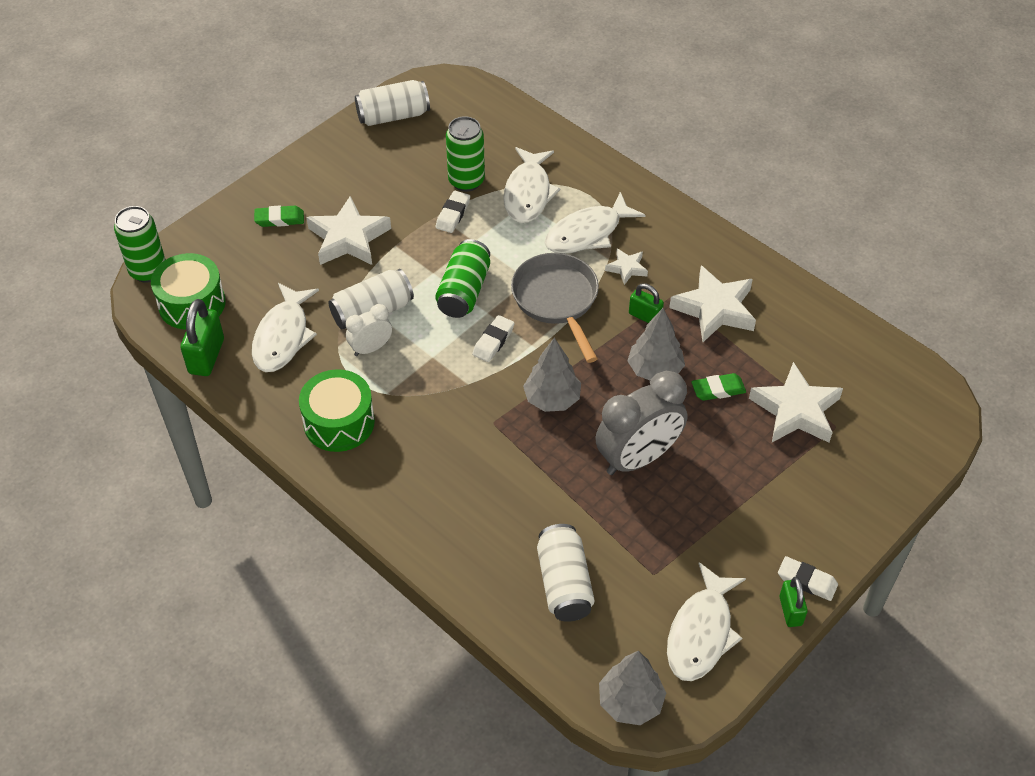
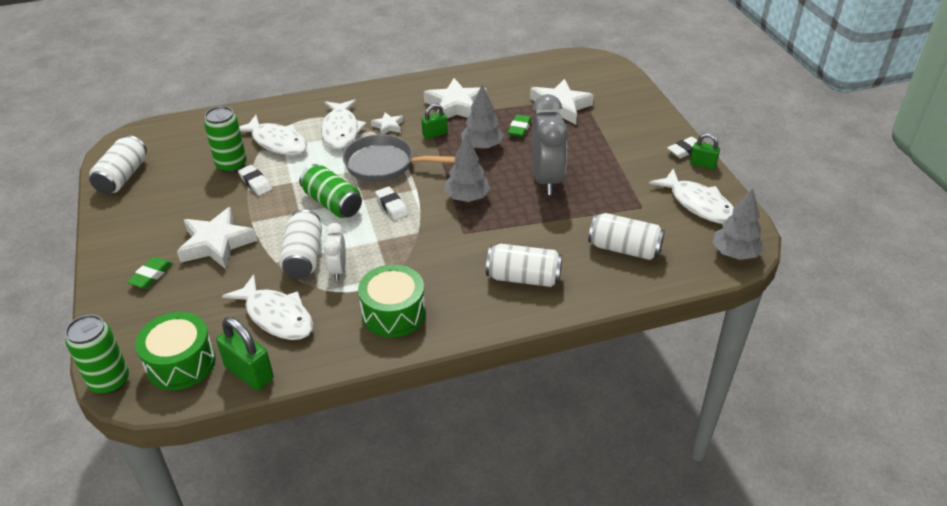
camera: 60 degrees left, 10 degrees down
(456, 507) = (523, 278): none -> white can

